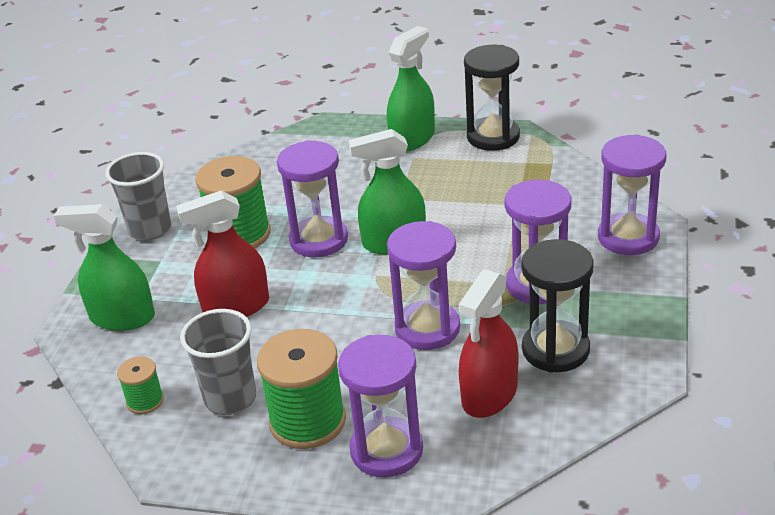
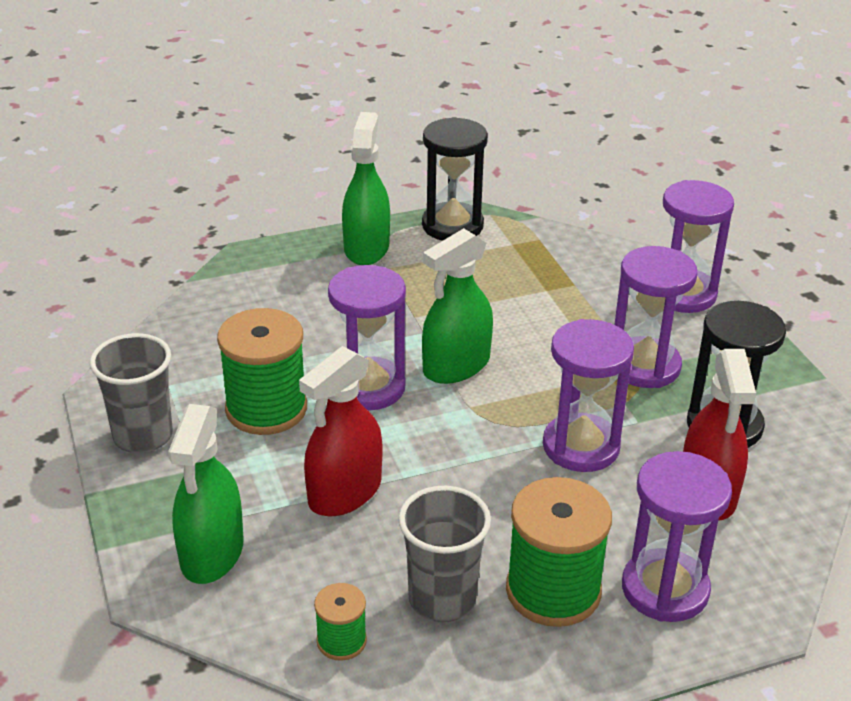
camera: 35 degrees left, 0 degrees up
(122, 317) = (212, 553): green spray bottle -> green spray bottle turned 60 degrees counterclockwise

